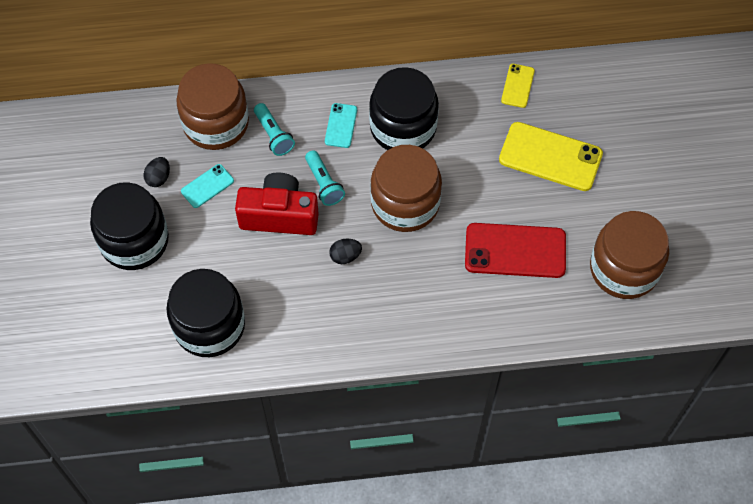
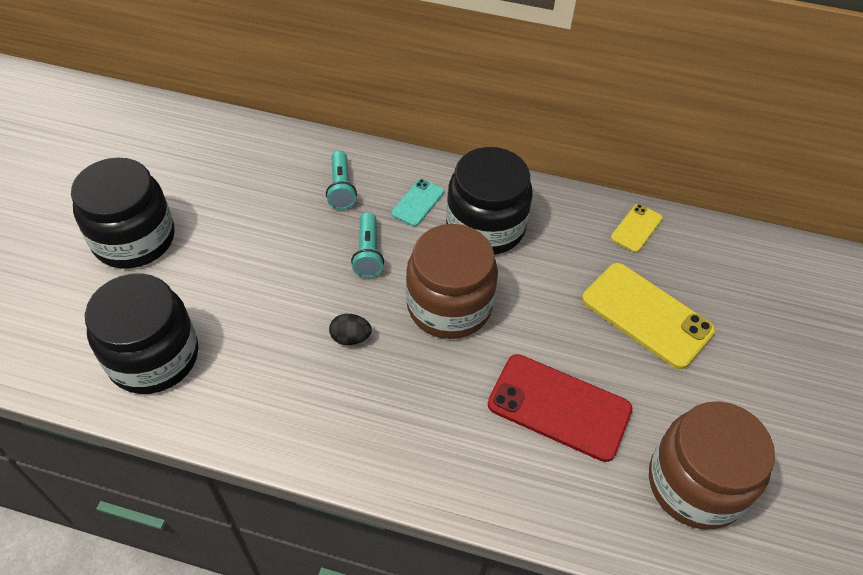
camera: 20 degrees right, 10 degrees down
(158, 178) = (199, 188): black egg -> none
(207, 186) = (243, 213): turquoise phone -> none
(216, 123) = (288, 158): brown jar -> none
(279, 215) = (301, 268): red camera -> none

